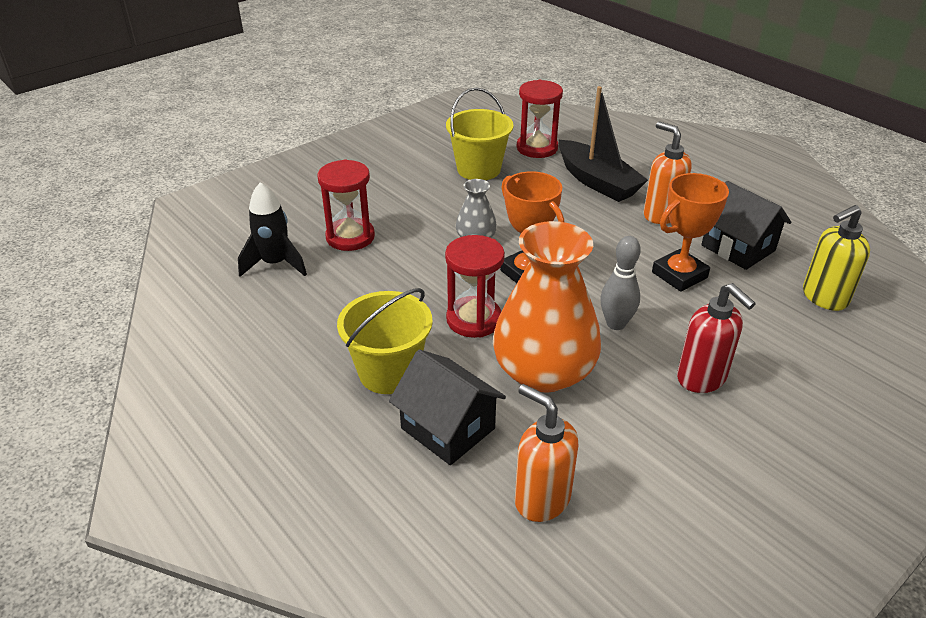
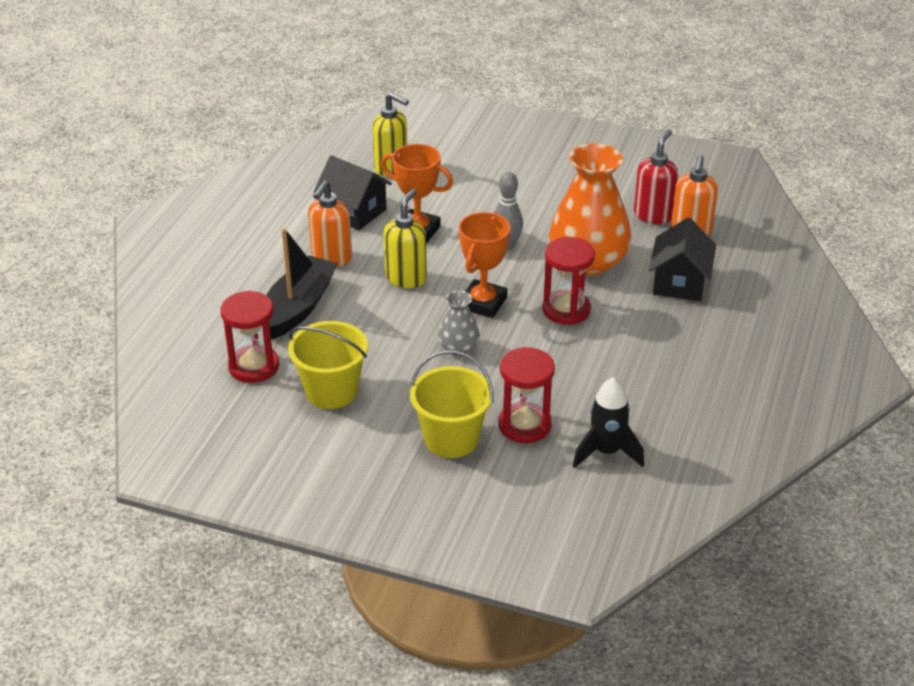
camera: 120 degrees left, 0 degrees up
(389, 372) = (660, 327): yellow bucket -> yellow bucket (451, 439)
(600, 243) = (406, 278): none -> yellow soap dispenser
(702, 378) = (530, 200): red soap dispenser -> red soap dispenser (653, 215)
(738, 248) = (354, 212): black house -> black house turned 75 degrees counterclockwise

